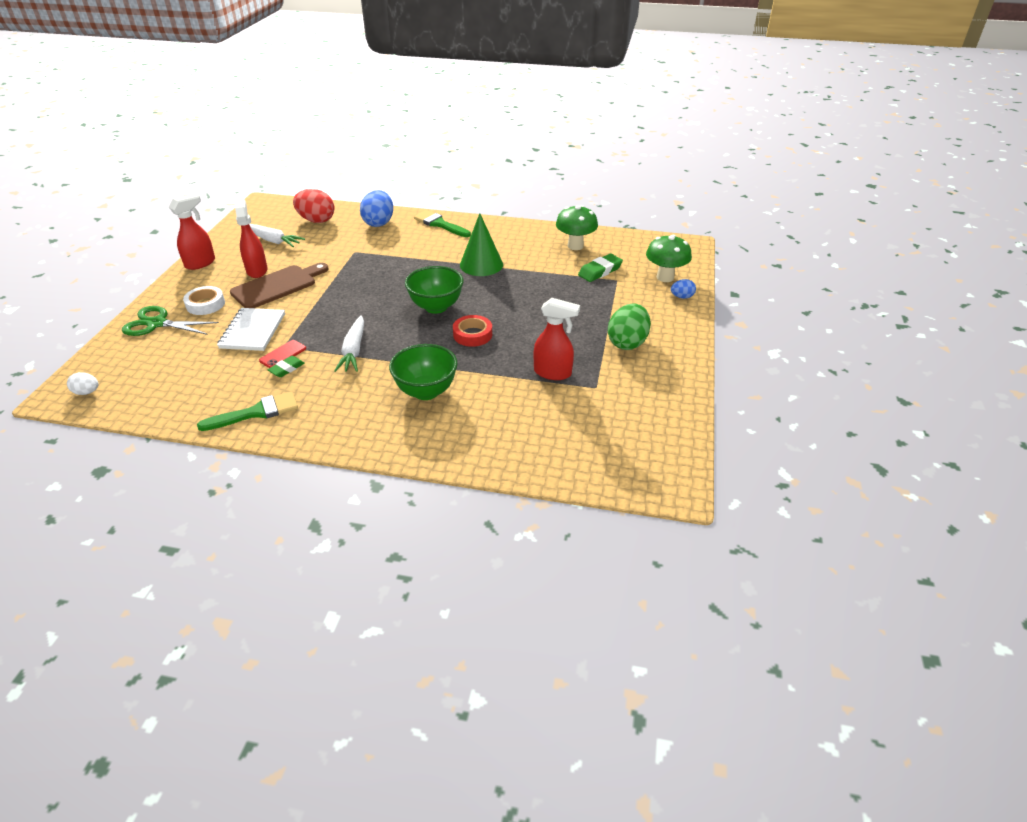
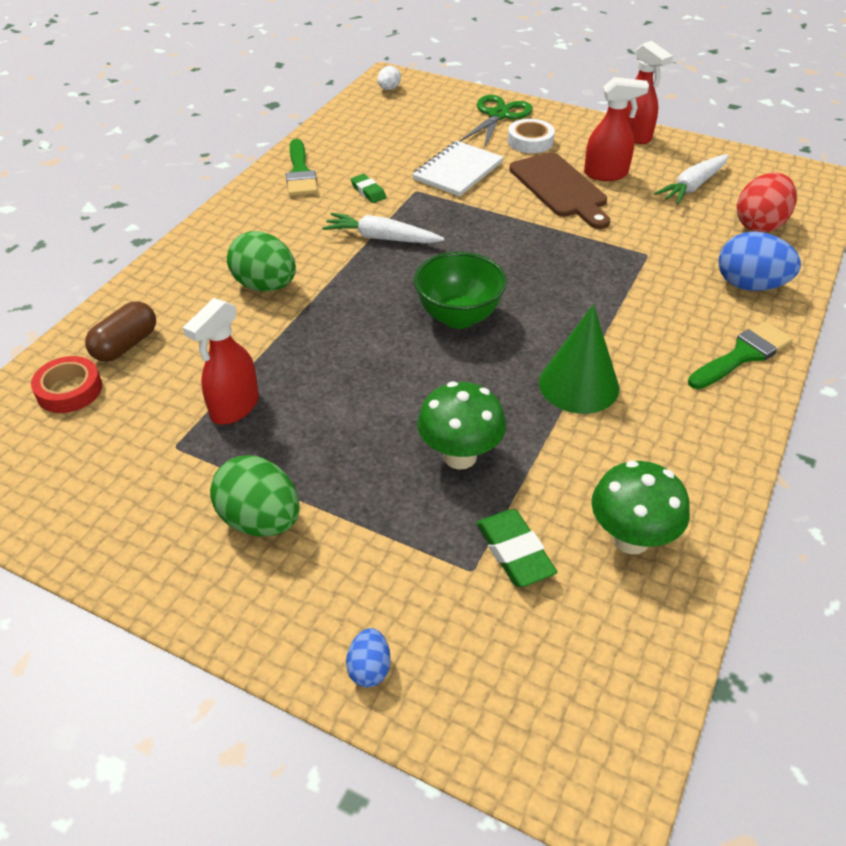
camera: 105 degrees right, 5 degrees up
(253, 331) = (458, 171): white notebook -> white notebook turned 75 degrees counterclockwise
(283, 354) = (398, 189): red phone -> none
(426, 391) = (265, 286): green bowl -> green egg
(472, 334) = (369, 343): red tape -> red tape (69, 390)
(516, 440) = (125, 345): none -> brown capsule
(665, 277) = (457, 666): green mushroom -> green mushroom (460, 456)

